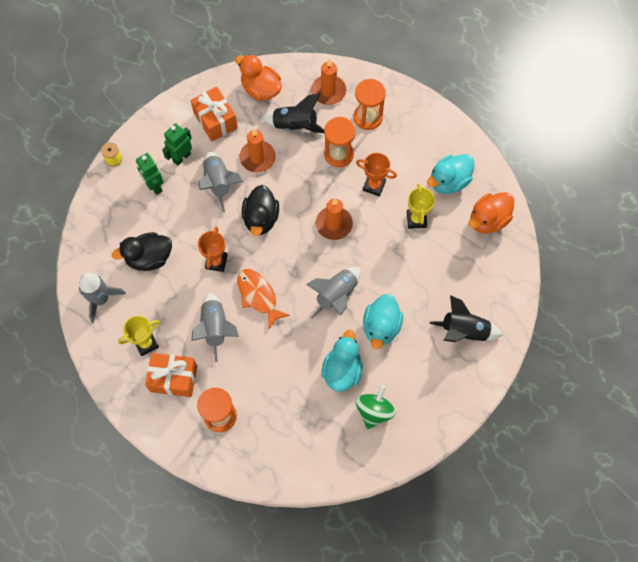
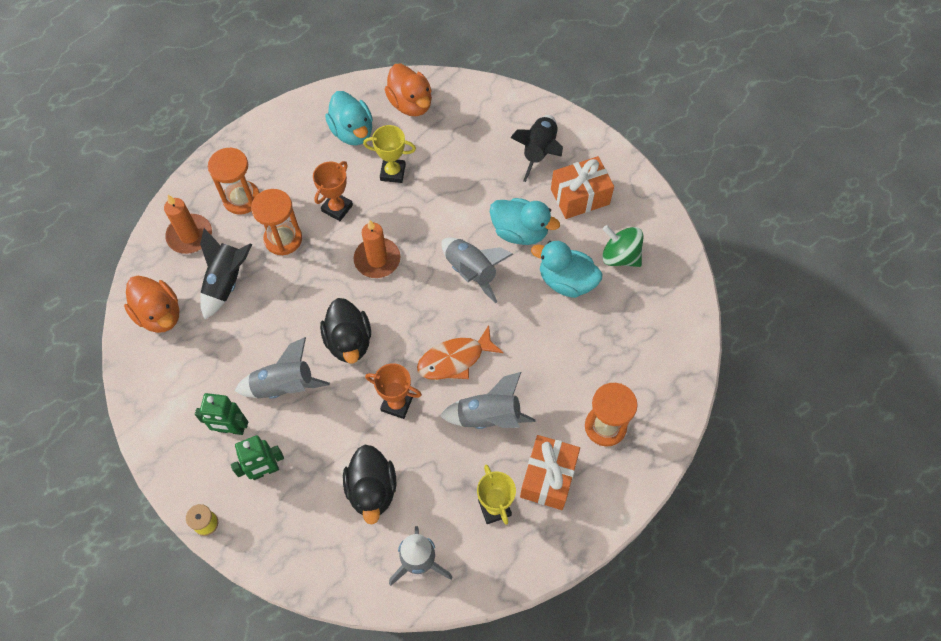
camera: 80 degrees left, 5 degrees down
(181, 157) = (231, 429): green robot -> green robot turned 45 degrees counterclockwise
(215, 120) = (188, 378): orange gift -> orange gift (580, 196)
(257, 158) = (260, 333): orange candle -> none
(261, 89) = (159, 314): orange duck -> orange duck turned 90 degrees counterclockwise
(261, 219) = (349, 341): black duck -> black duck turned 60 degrees clockwise

